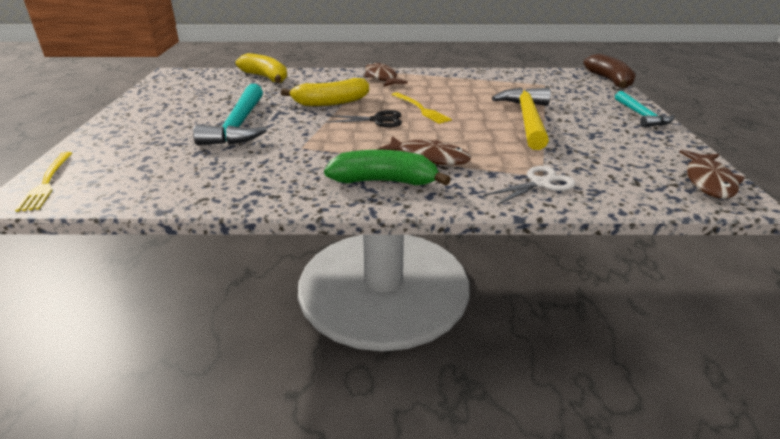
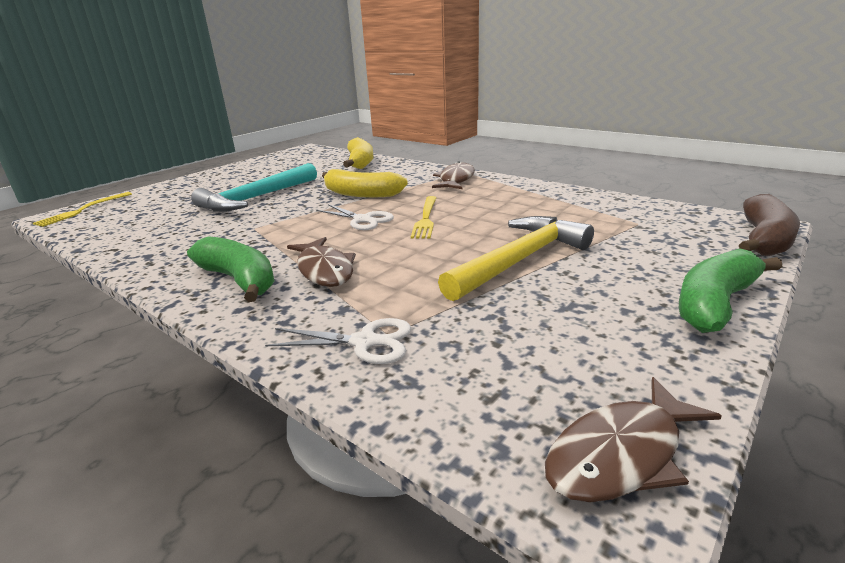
camera: 40 degrees right, 5 degrees down
(377, 120) = (363, 220): black scissors -> white scissors
(641, 115) = (715, 303): turquoise hammer -> green banana

